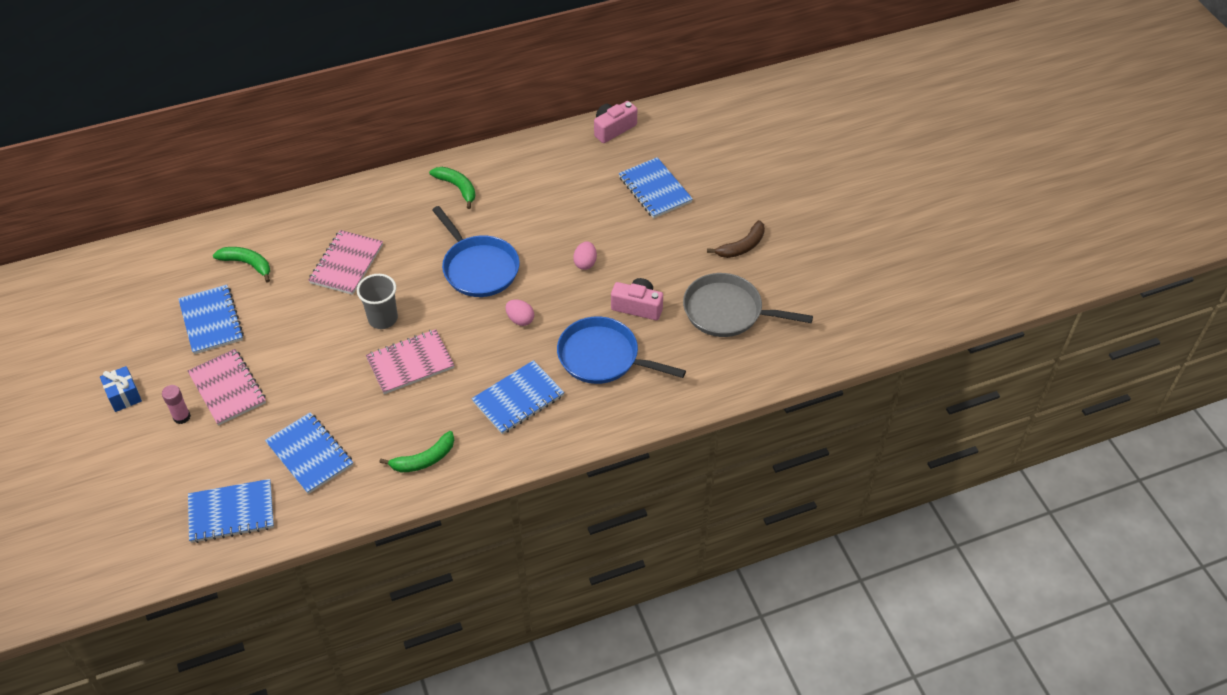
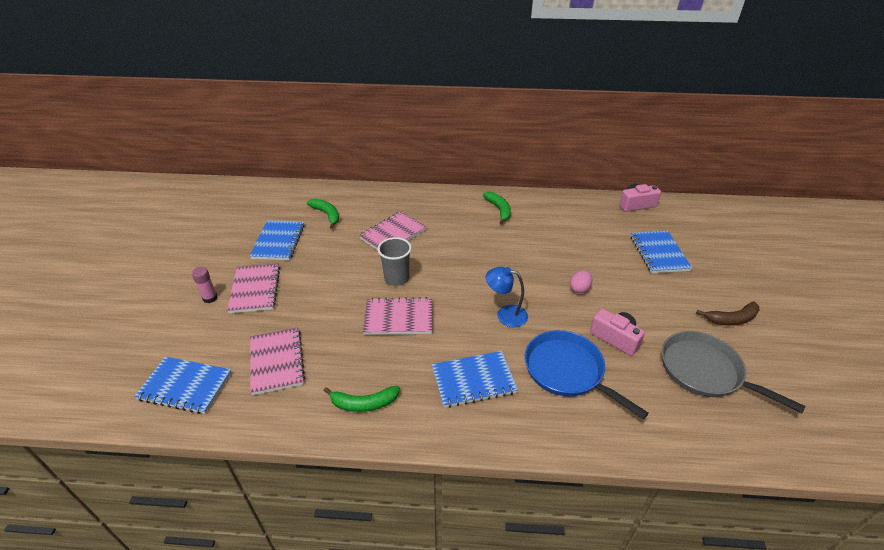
camera: 25 degrees right, 10 degrees down
(124, 396) = (186, 270): blue gift -> none
(310, 454) = (277, 362): blue notebook -> pink notebook
(478, 268) = (489, 266): blue pan -> none
(520, 319) = (505, 314): pink egg -> blue lamp

